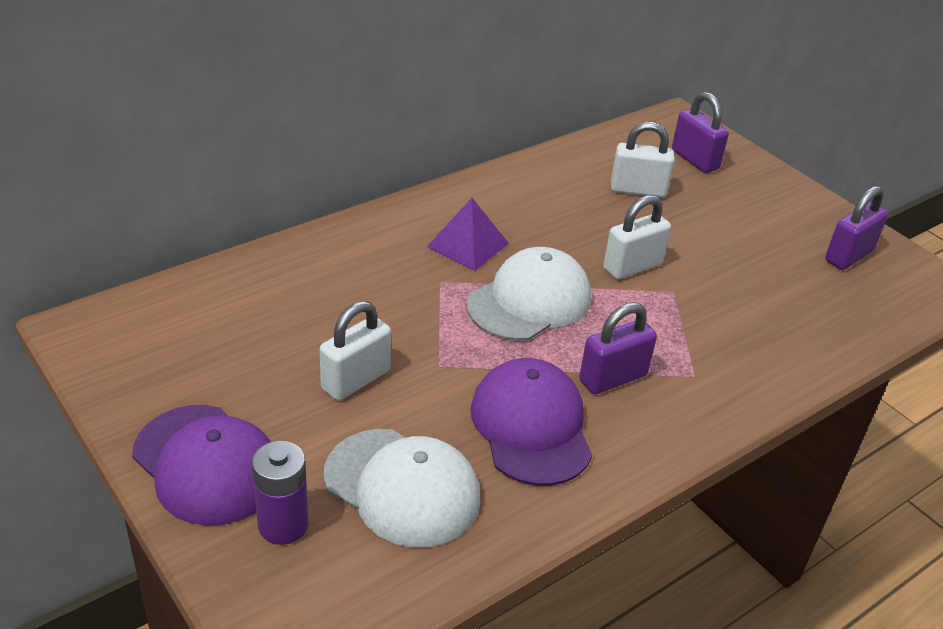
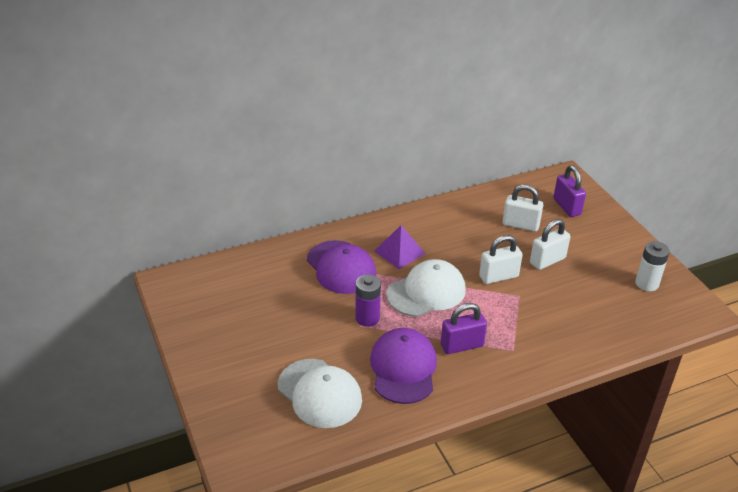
camera: 15 degrees right, 0 degrees up
(207, 464) = (218, 366): purple cap -> purple cap (341, 267)
(283, 525) = (250, 405): purple battery -> purple battery (367, 318)
(355, 380) = (310, 328): white padlock -> white padlock (547, 261)
(848, 256) = (647, 283): purple padlock -> white battery

